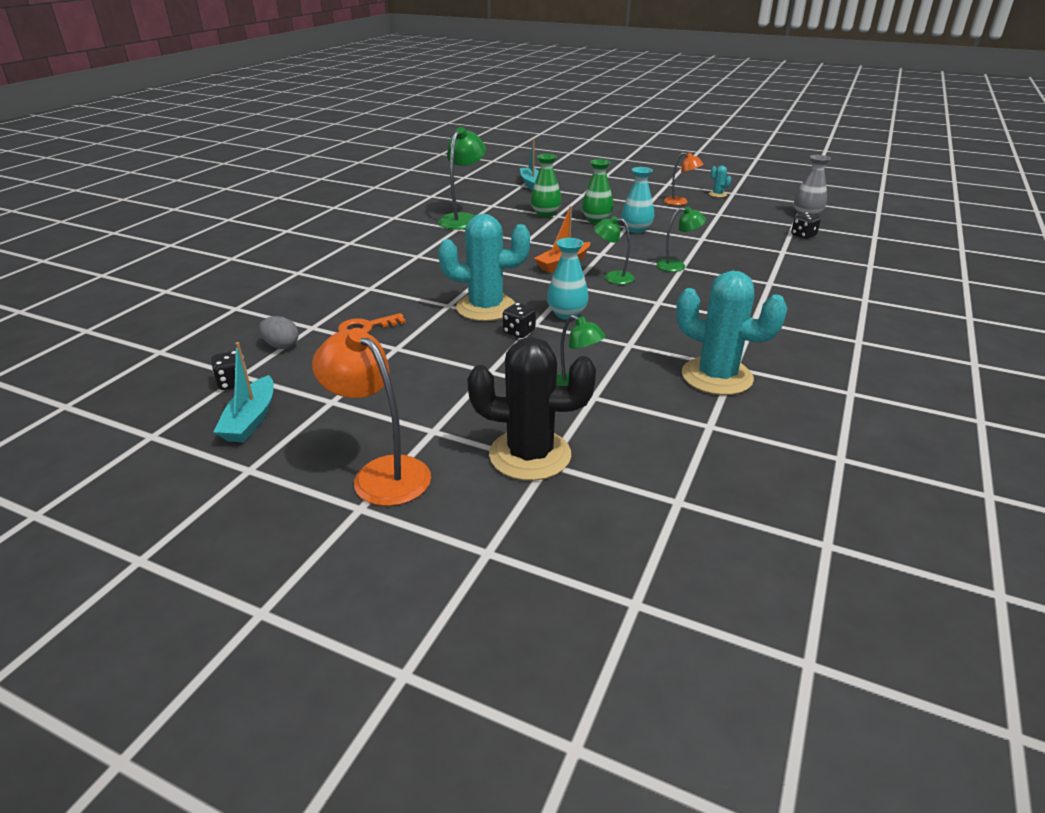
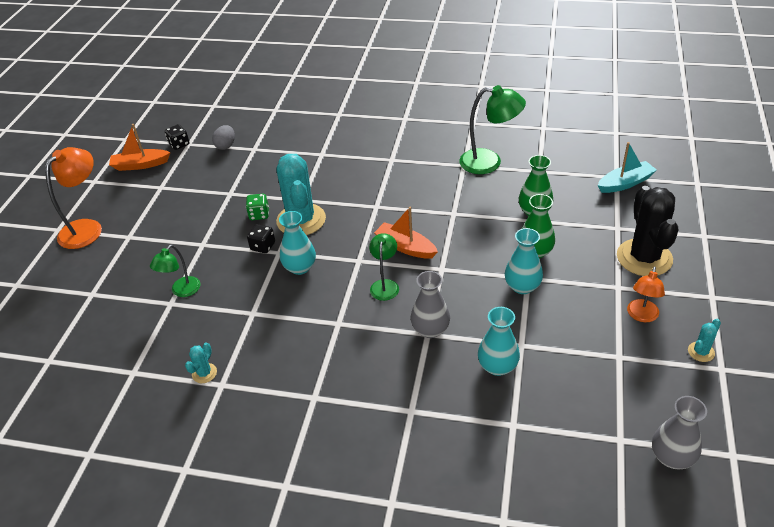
camera: 80 degrees right, 10 degrees up
(251, 420) = (140, 165): turquoise boat -> orange boat
(366, 327) = (257, 171): orange key -> none
(457, 331) = (259, 214): none -> green dice
(530, 455) = (101, 284): black cactus -> black cactus (644, 258)
(677, 266) = (430, 329): green lamp -> grey vase
(717, 376) = (204, 373): turquoise cactus -> turquoise cactus, size x0.42
(723, 248) = (497, 366): none -> turquoise vase
(803, 235) = (581, 449): black dice -> none

